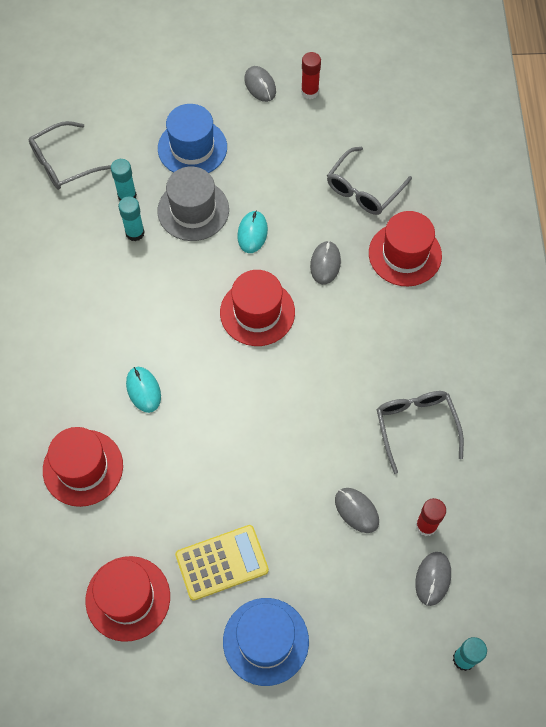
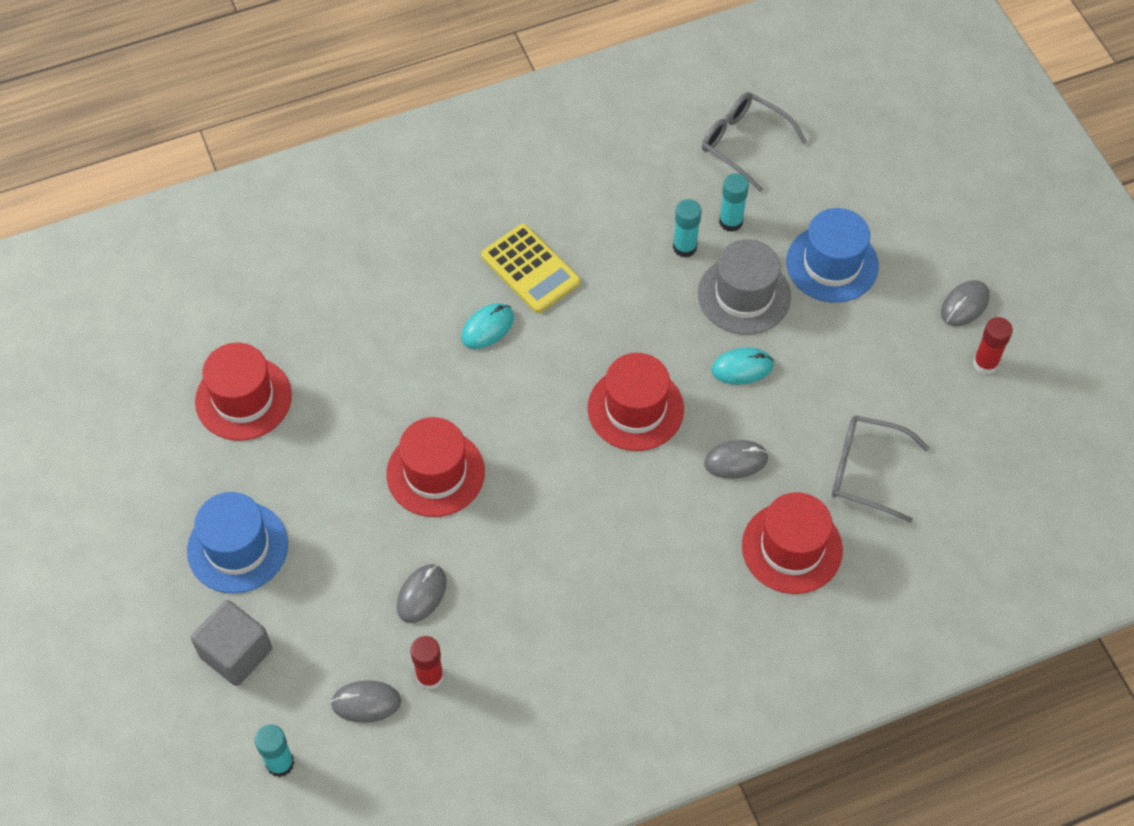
camera: 70 degrees right, 5 degrees down
(83, 468) = (374, 304): red hat -> red hat (435, 473)
(222, 562) = (312, 475): yellow calculator -> yellow calculator (530, 269)
(359, 668) = (236, 653): none -> grey cube
(416, 426) = (554, 629): grey glasses -> none

